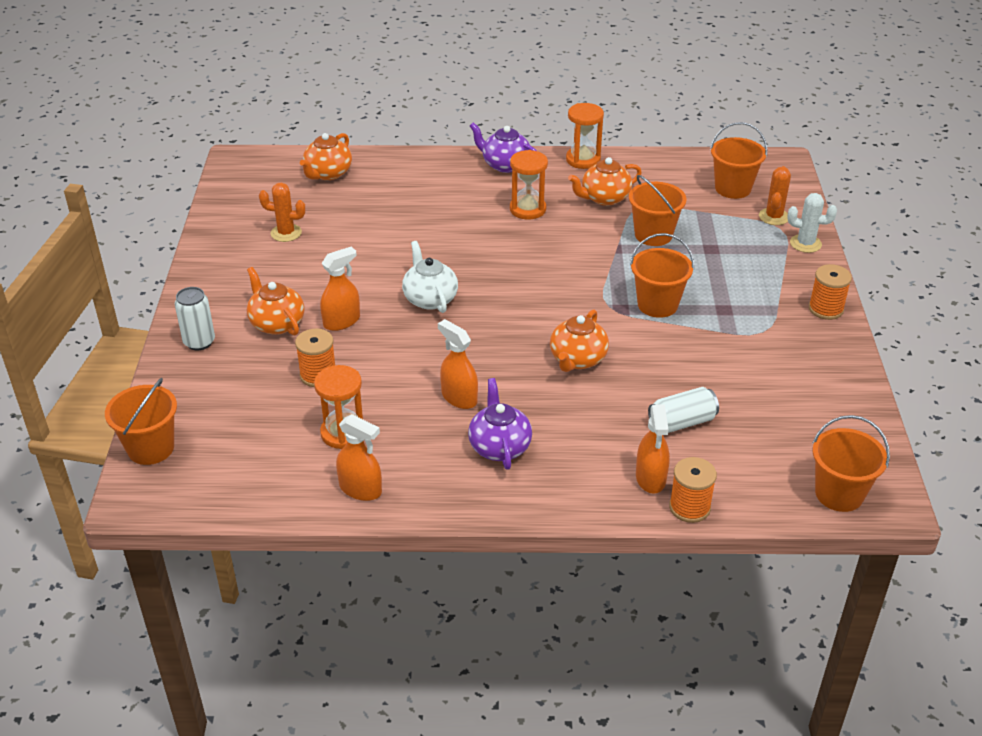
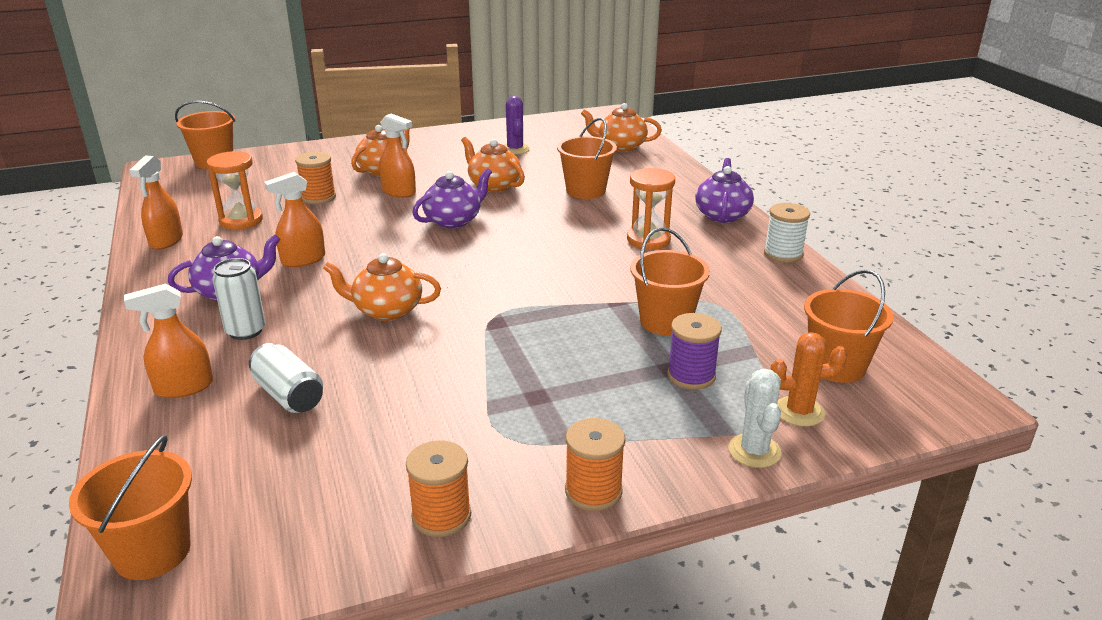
camera: 70 degrees right, 10 degrees down
(199, 342) = (347, 151): white can -> white can (246, 331)
(286, 233) = (515, 149): orange cactus -> purple cactus
(430, 299) = (454, 221): white teapot -> purple teapot
(459, 397) = (303, 260): orange spray bottle -> orange spray bottle turned 150 degrees counterclockwise
(583, 160) = (783, 254): orange hourglass -> white spool
(604, 198) = (715, 278): orange teapot -> orange teapot (494, 185)
(657, 304) = (518, 345): orange bucket -> orange bucket (585, 191)
(689, 507) = (131, 422): orange spool -> orange spool (441, 516)
(723, 243) = (691, 376): none -> purple spool

